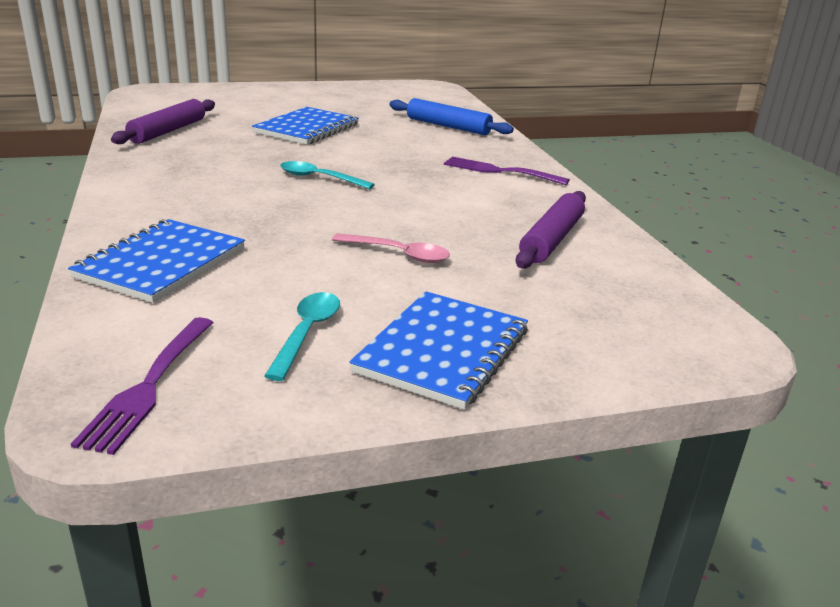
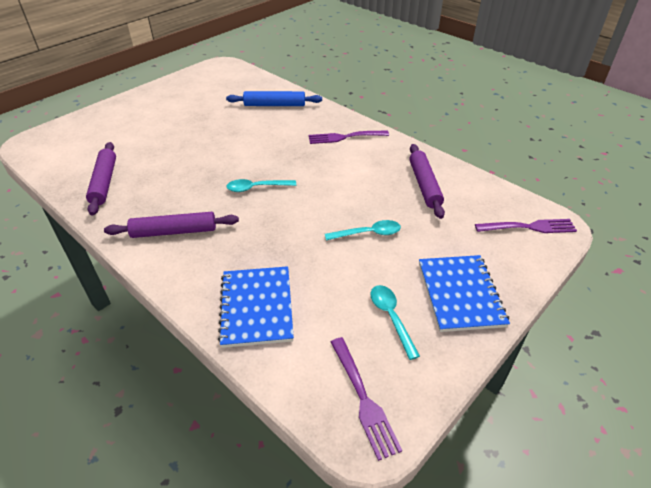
camera: 30 degrees left, 15 degrees up
(176, 181) = (174, 231): none -> purple rolling pin
(307, 128) = (194, 141): blue notebook -> none
(398, 254) = (368, 233): pink spoon -> turquoise spoon
(667, 330) = (528, 227): none -> purple fork

